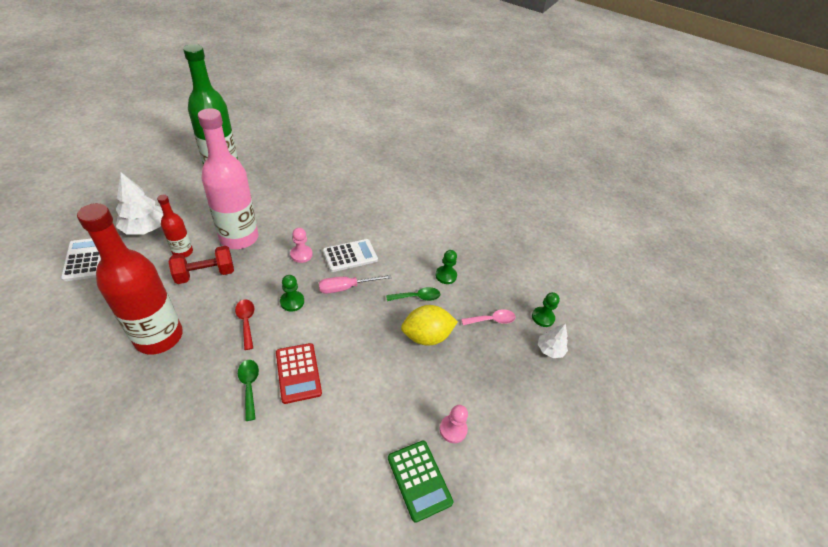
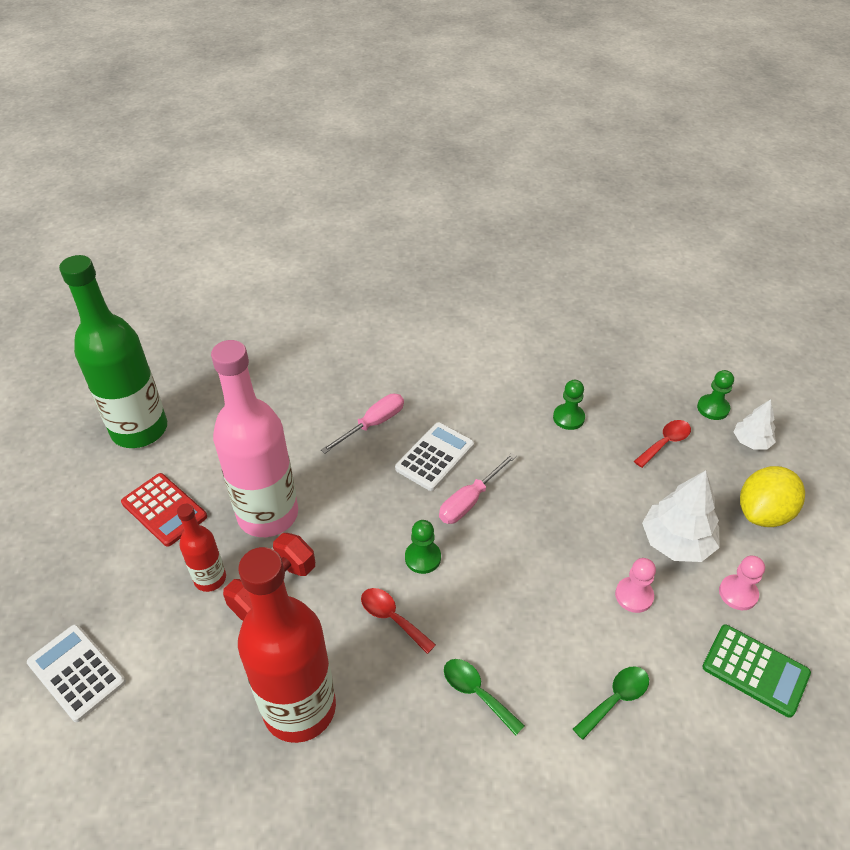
camera: 25 degrees left, 0 degrees up
(145, 228) = (118, 577): white tree -> white tree (676, 542)
(298, 373) = (517, 639): red calculator -> red calculator (164, 510)
(301, 254) = (373, 490): pink pawn -> pink pawn (634, 596)
(334, 223) = (373, 424): none -> pink screwdriver
(417, 297) = (562, 463): green spoon -> green spoon (616, 699)
(426, 336) = (615, 505): yellow lemon -> yellow lemon (763, 513)
(492, 320) = (665, 443): pink spoon -> red spoon

